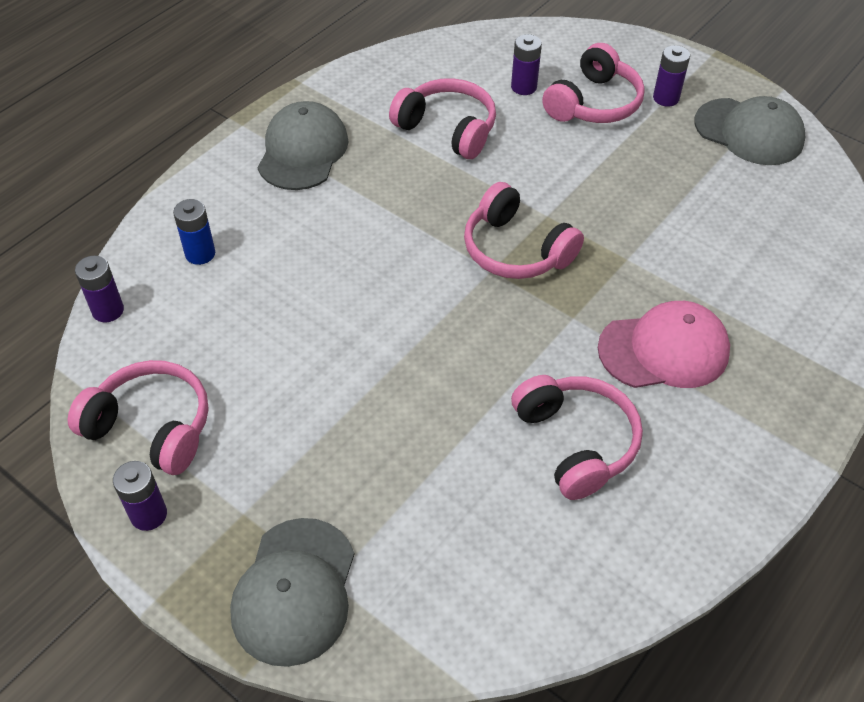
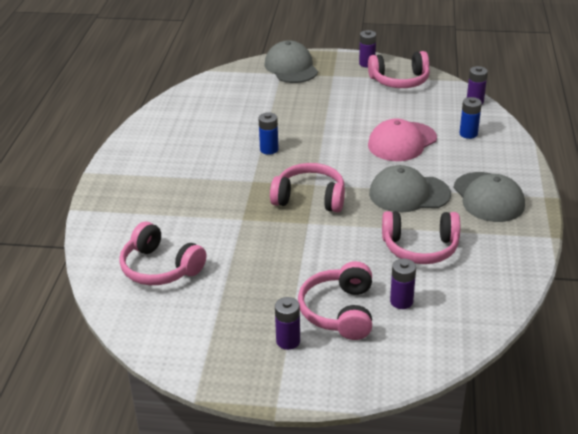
camera: 150 degrees right, 15 degrees down
(506, 369) = (269, 149): none -> blue battery
(575, 442) = (215, 138): pink headphones -> pink headphones (160, 267)
(664, 350) = (194, 185): pink cap -> pink cap (402, 142)
(749, 132) = (206, 339): grey cap -> grey cap (409, 194)

